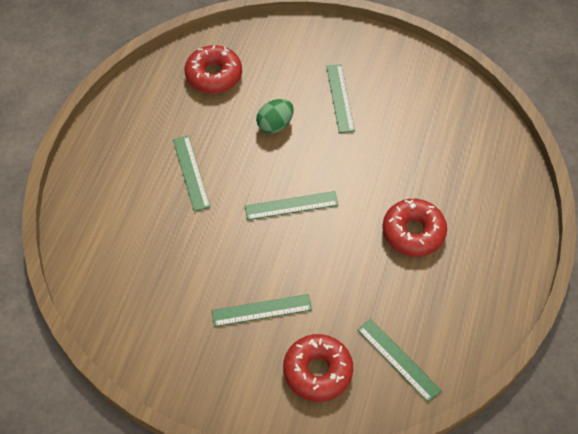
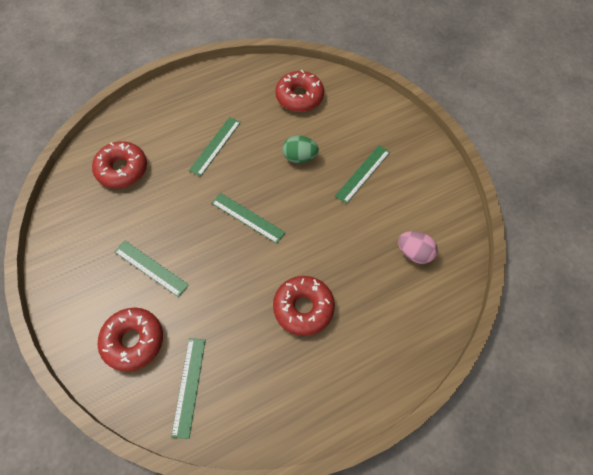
camera: 45 degrees right, 5 degrees up
(131, 260) = (122, 169): none -> red donut
(444, 126) = (414, 253): none -> pink egg

